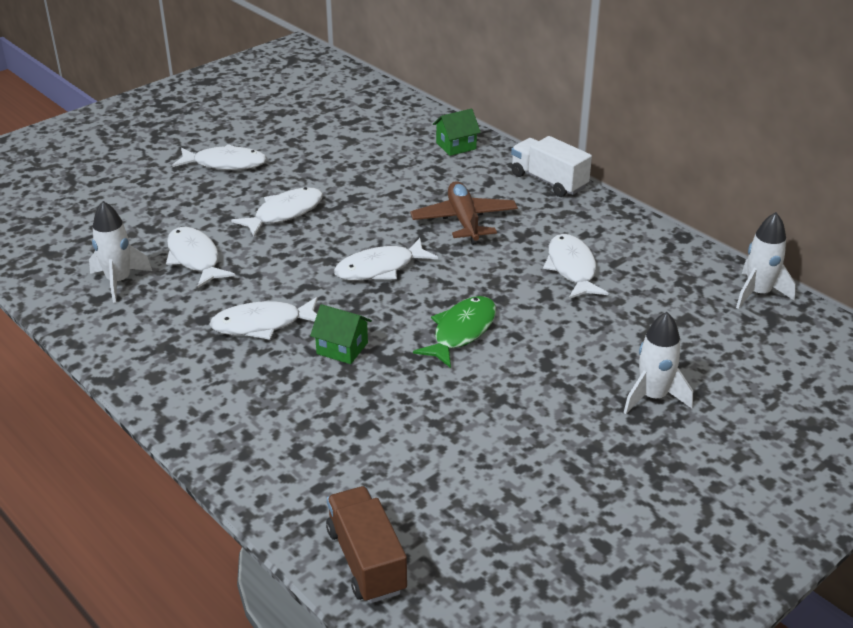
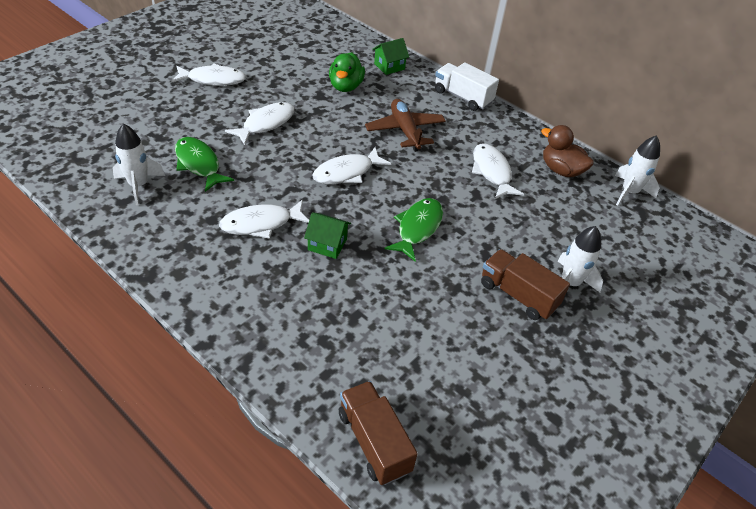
camera: 10 degrees left, 10 degrees up
(195, 258) = (199, 164): white fish -> green fish
(394, 170) = (345, 86): none -> green duck
(580, 409) = (518, 295): none -> brown truck
(667, 267) = (561, 170): none -> brown duck

